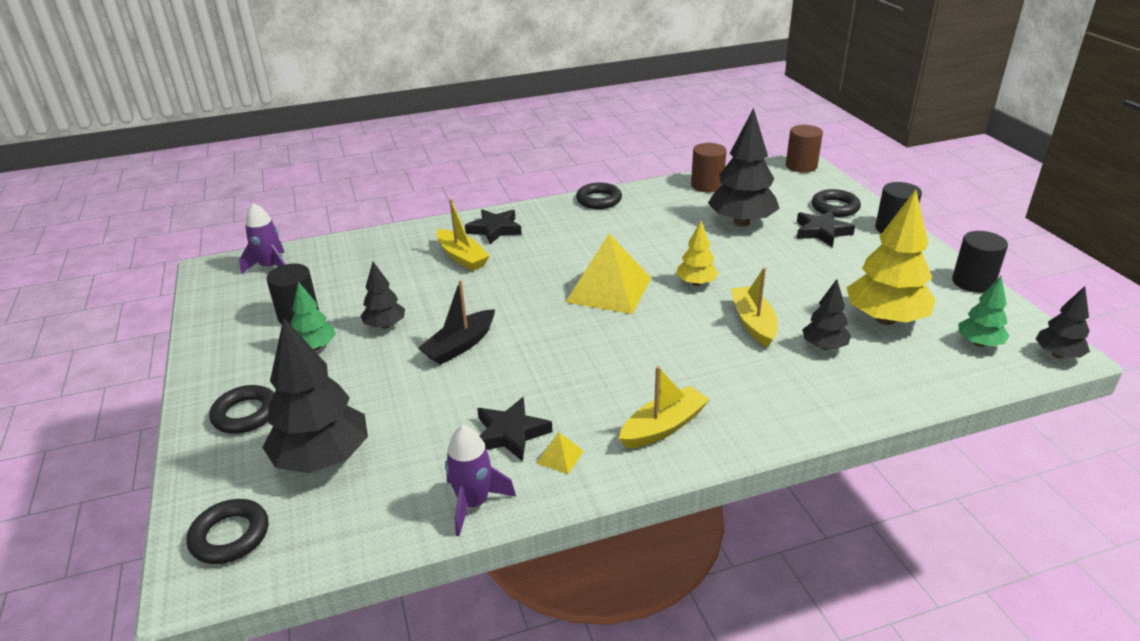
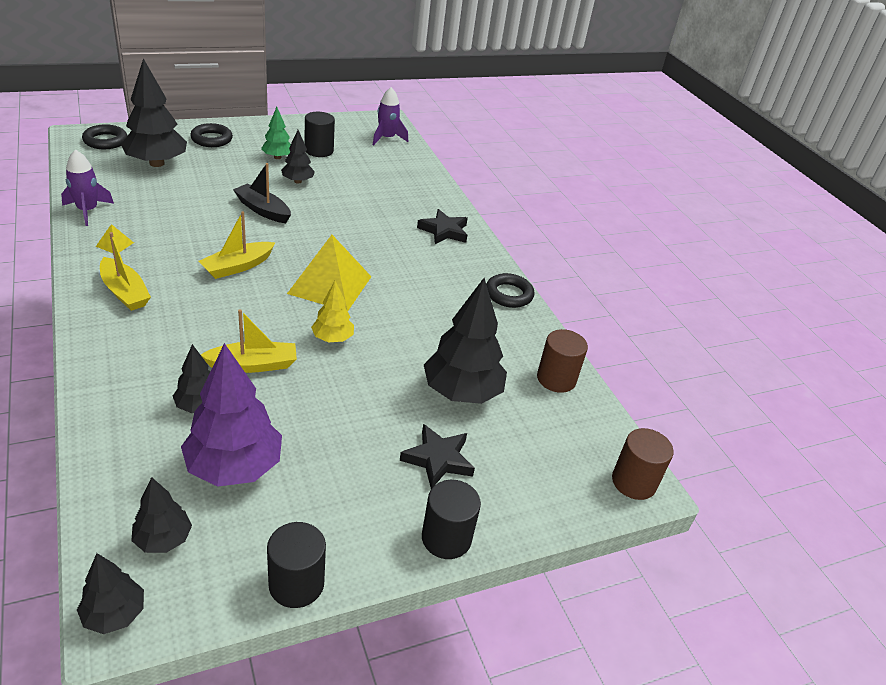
camera: 80 degrees right, 5 degrees up
(462, 257) = (394, 214): yellow boat -> yellow boat (237, 266)
(510, 433) = (149, 226): black star -> none
(835, 207) = (506, 489): black ring -> none
(885, 319) = (234, 467): yellow tree -> purple tree
(979, 343) = (163, 539): green tree -> black tree

